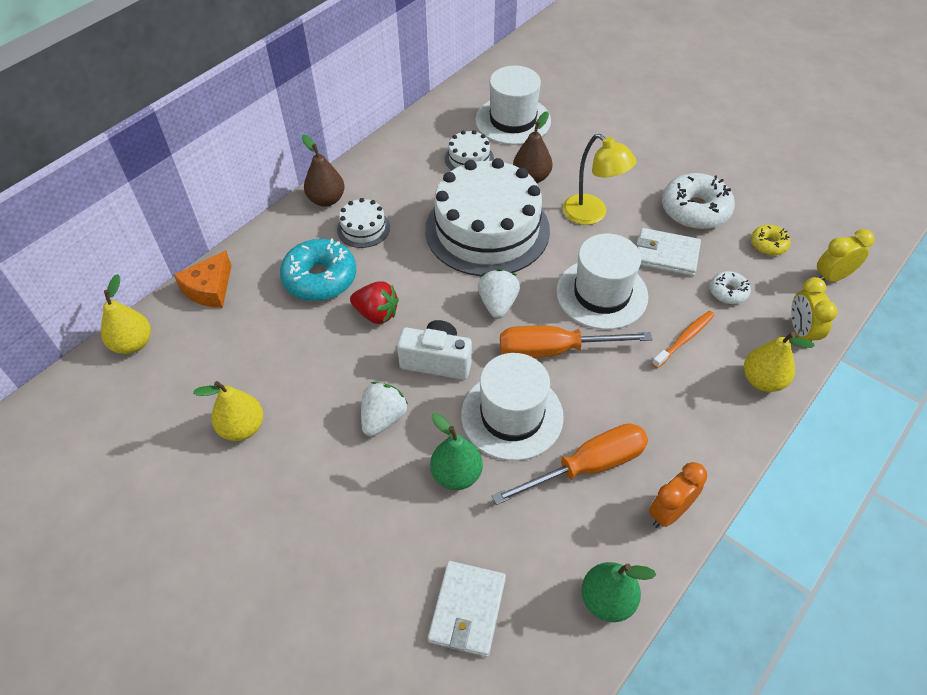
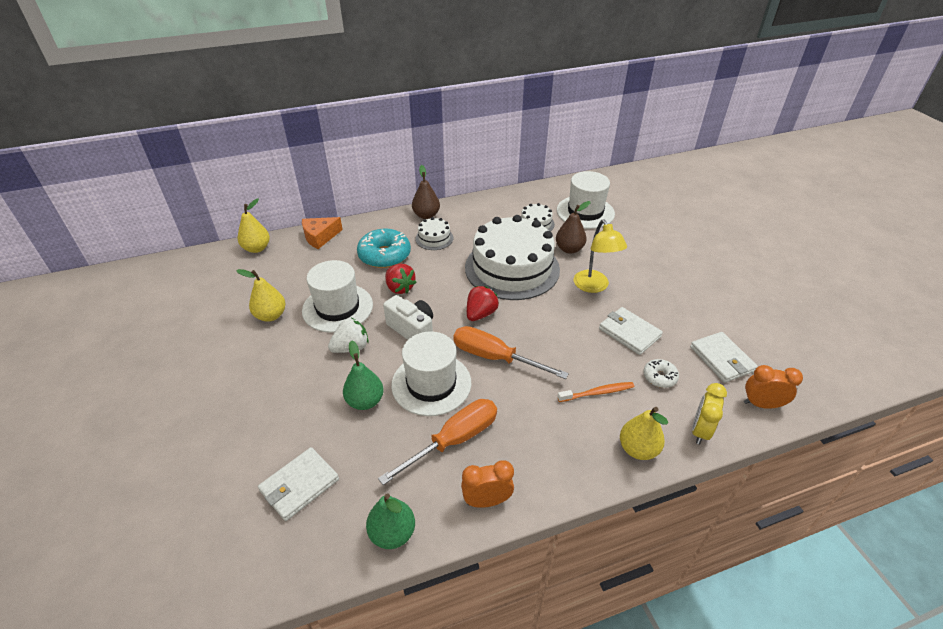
camera: 30 degrees right, 10 degrees down
(498, 304) = (480, 314): white strawberry -> red strawberry
(587, 466) = (454, 440): orange screwdriver -> orange screwdriver turned 45 degrees counterclockwise
(601, 294) = (559, 337): white hat -> white hat (337, 308)
(695, 210) = (677, 313): white donut -> none
(768, 244) = (721, 359): yellow donut -> white wallet
(832, 277) = (761, 404): yellow clock -> orange clock

